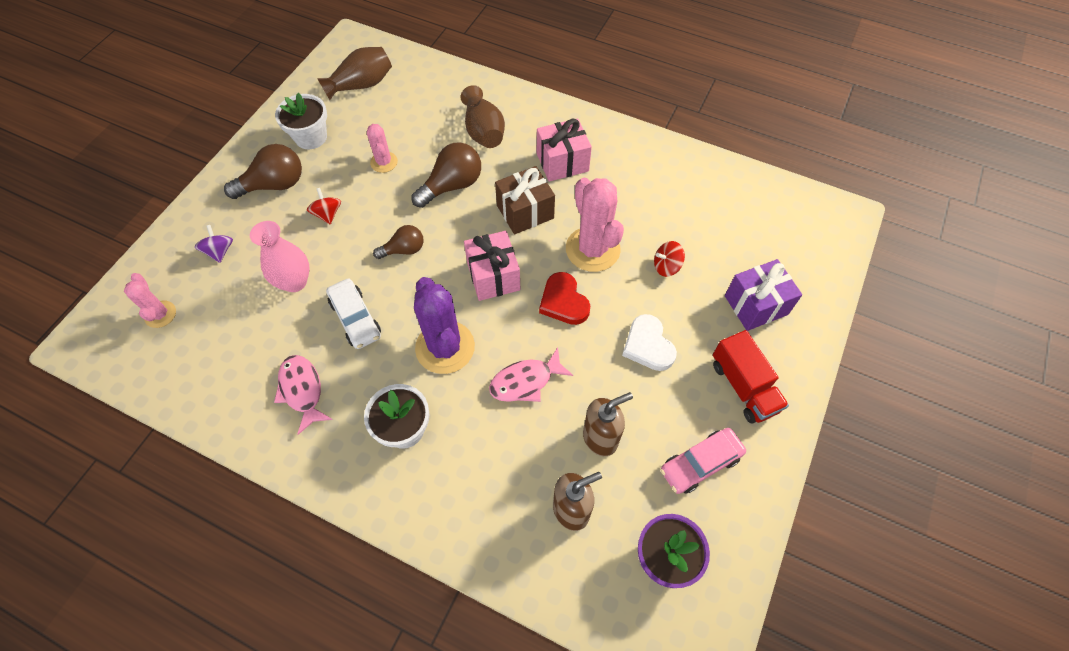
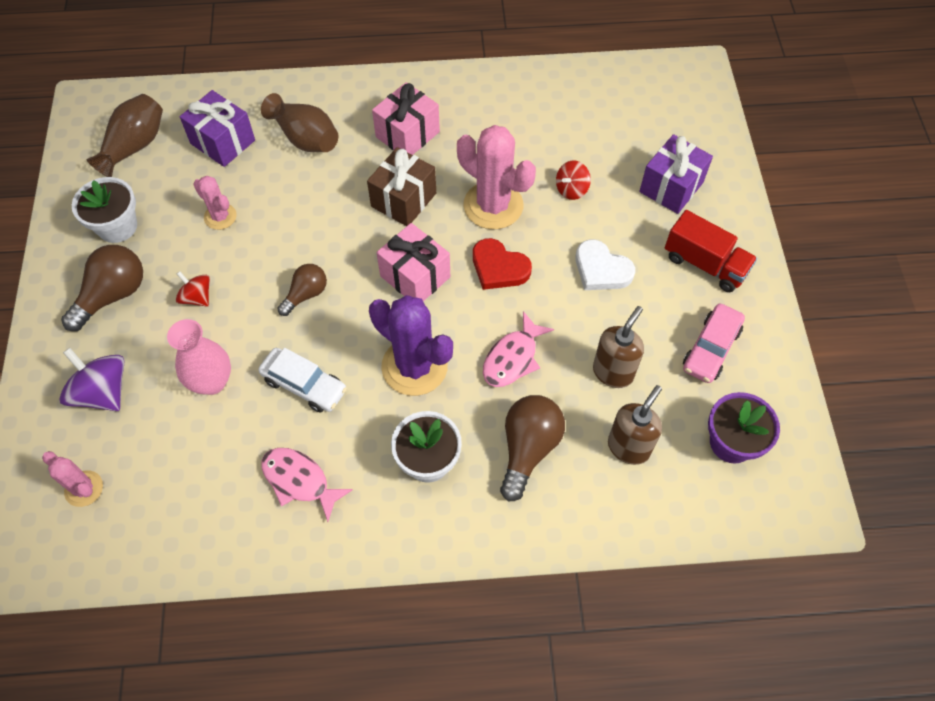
camera: 30 degrees left, 0 degrees up
(220, 251) = (102, 392): purple spinning top -> purple spinning top, size x1.67
(423, 108) = (223, 142): none -> purple gift
(452, 185) = (311, 208): brown light bulb -> brown light bulb (528, 449)

